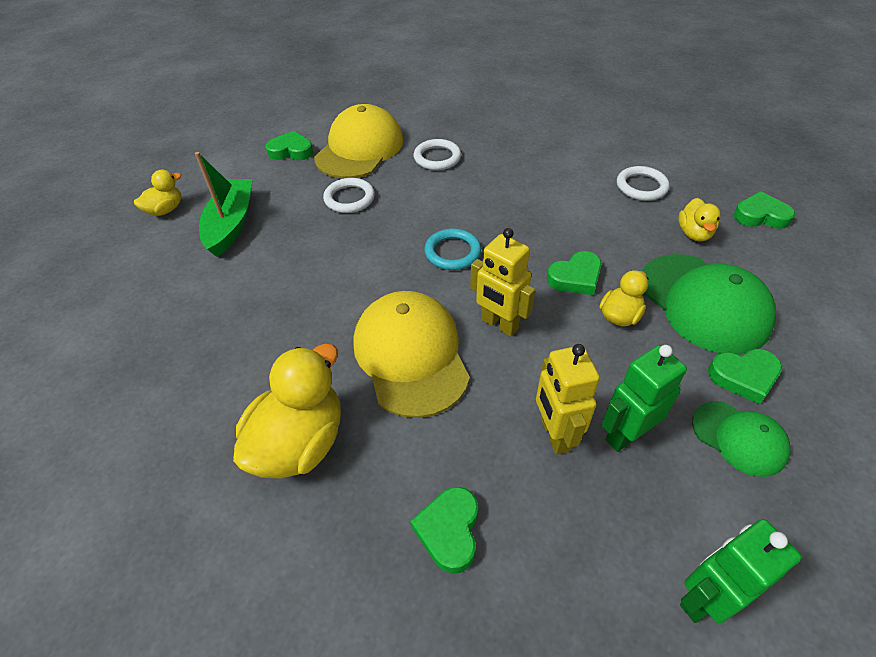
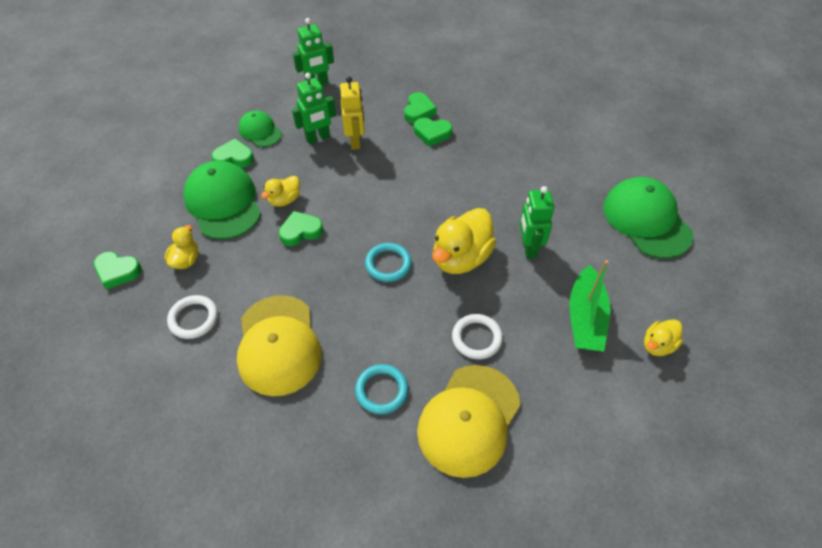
camera: 175 degrees left, 5 degrees up
(96, 340) = (646, 220): none -> green cap
(276, 287) = (528, 248): none -> green robot
(291, 151) = (550, 427): green heart -> green heart (432, 133)
(300, 443) = (494, 150): yellow duck -> yellow duck (461, 258)
(411, 355) = (429, 189): yellow cap -> yellow cap (278, 345)
(437, 158) = (381, 390): white ring -> turquoise ring
(499, 324) = (368, 202): yellow robot -> none

